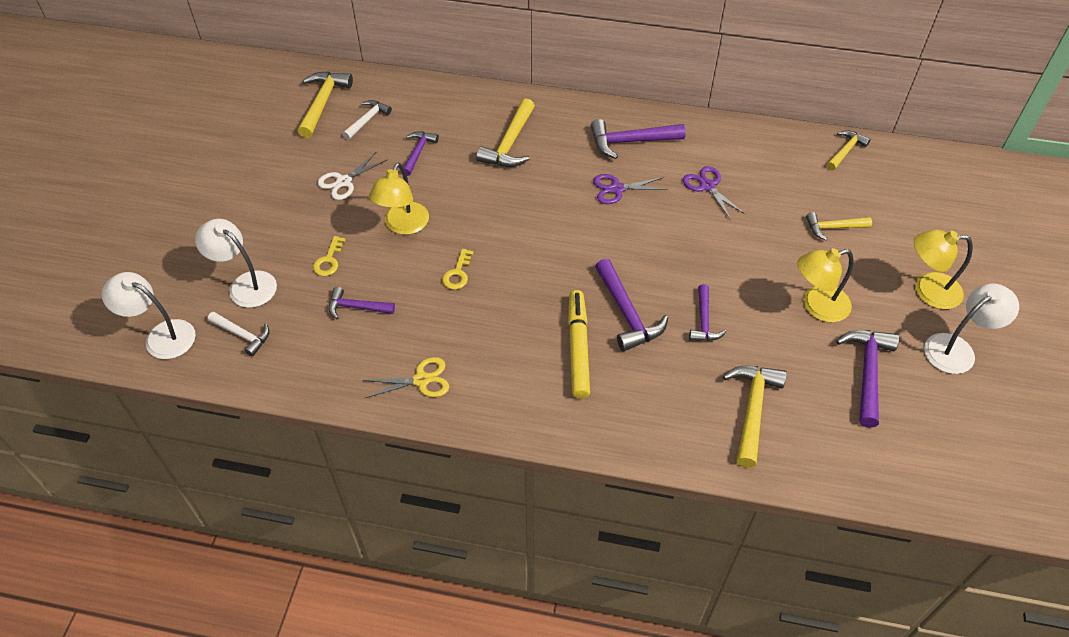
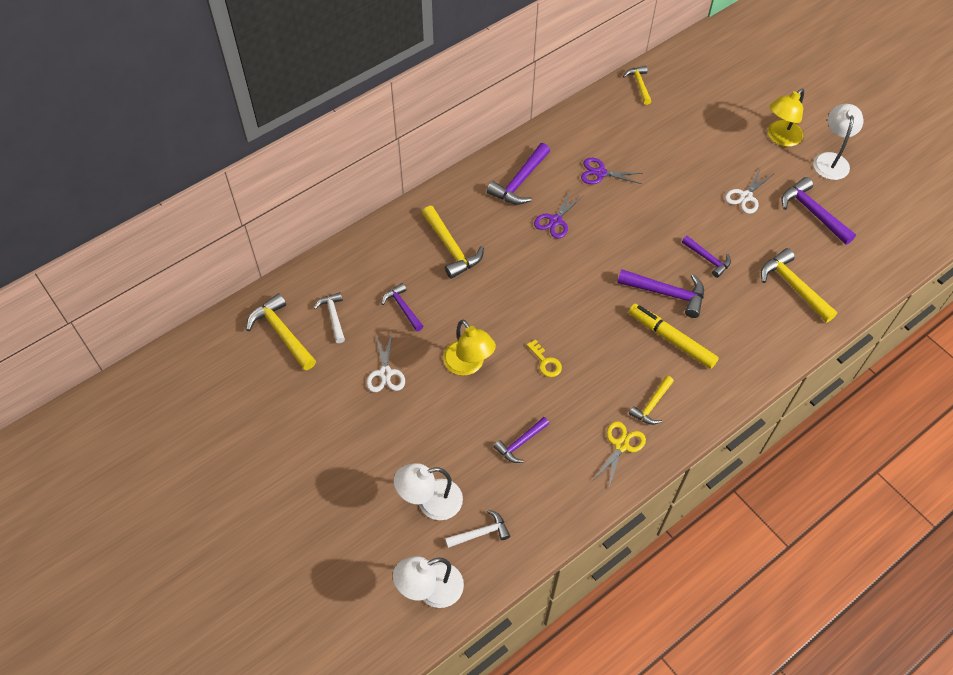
camera: 50 degrees left, 5 degrees up
(329, 260) = (458, 433): yellow key -> none
(817, 306) = (746, 196): yellow lamp -> white scissors
(833, 228) = (694, 140): yellow hammer -> yellow hammer (652, 405)

